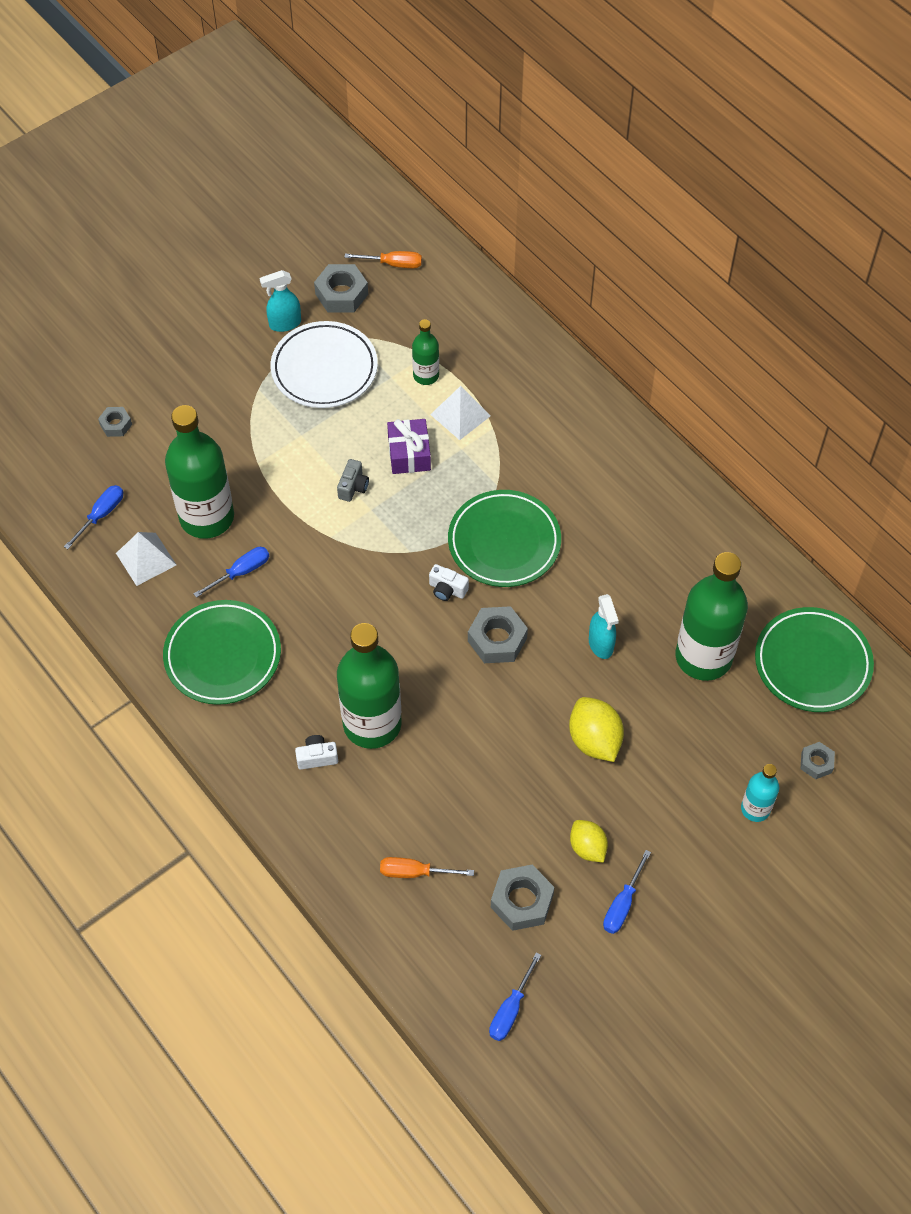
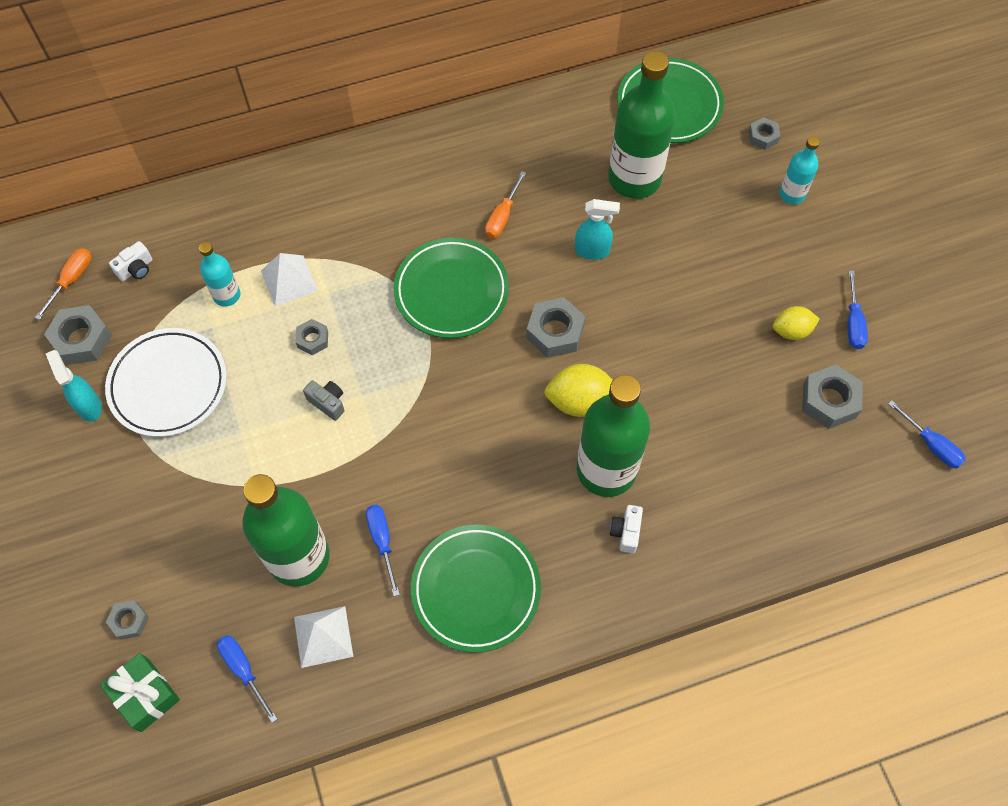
camera: 70 degrees left, 5 degrees up
(62, 458) = (145, 695): none -> green gift
(284, 324) = (89, 406): turquoise spray bottle -> turquoise spray bottle turned 150 degrees clockwise
(409, 454) = (312, 339): purple gift -> grey nut
(414, 872) = (775, 481): orange screwdriver -> orange screwdriver (502, 216)
(426, 375) = (226, 295): green bottle -> turquoise bottle
(447, 589) = (483, 356): white camera -> white camera (136, 269)
(594, 740) = (687, 289): yellow lemon -> yellow lemon (580, 401)
(622, 904) = (853, 323): blue screwdriver -> blue screwdriver turned 45 degrees clockwise

